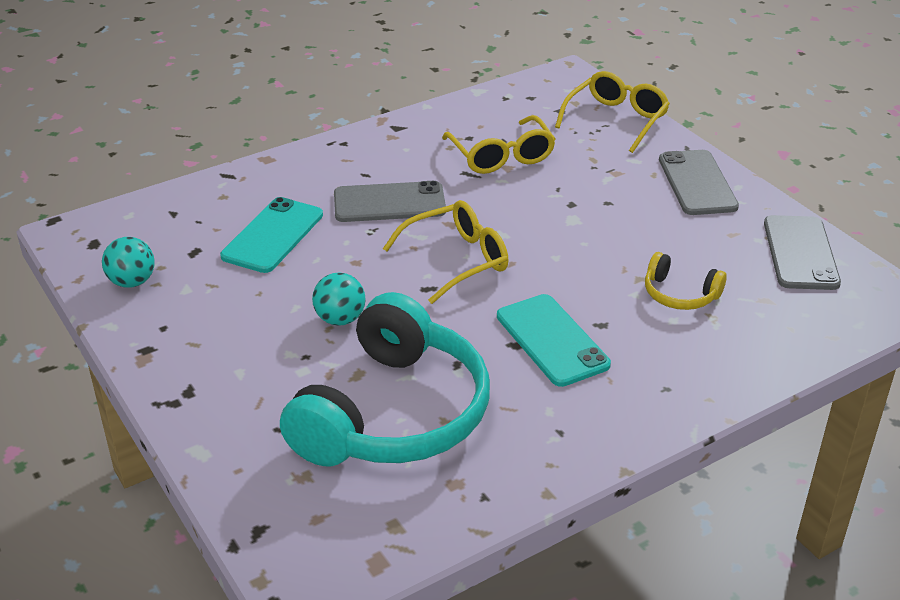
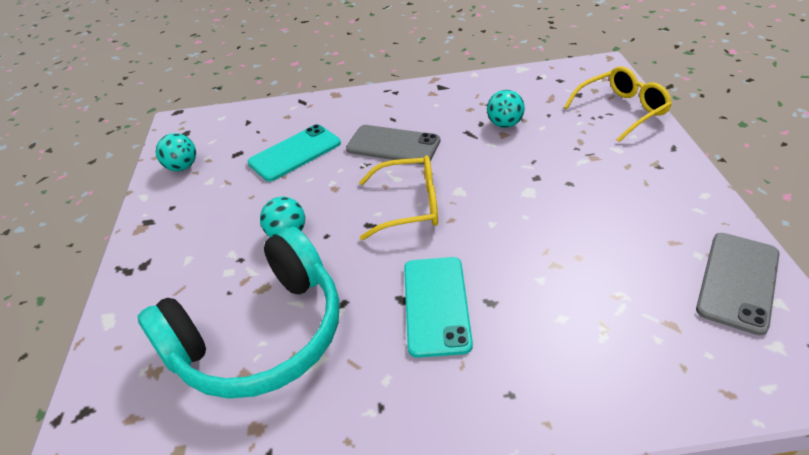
camera: 30 degrees right, 5 degrees up
(501, 156) = (504, 124): yellow glasses -> turquoise ball
(679, 294) = (584, 292): yellow headphones -> none
(697, 183) = (665, 183): grey phone -> none

